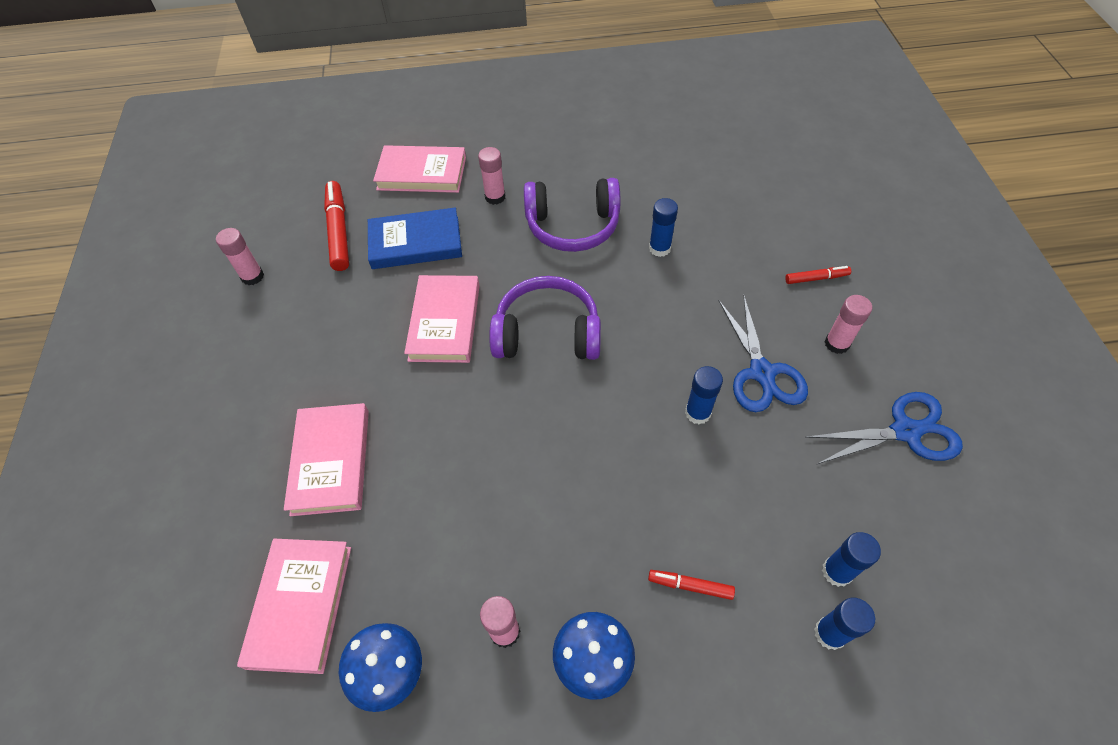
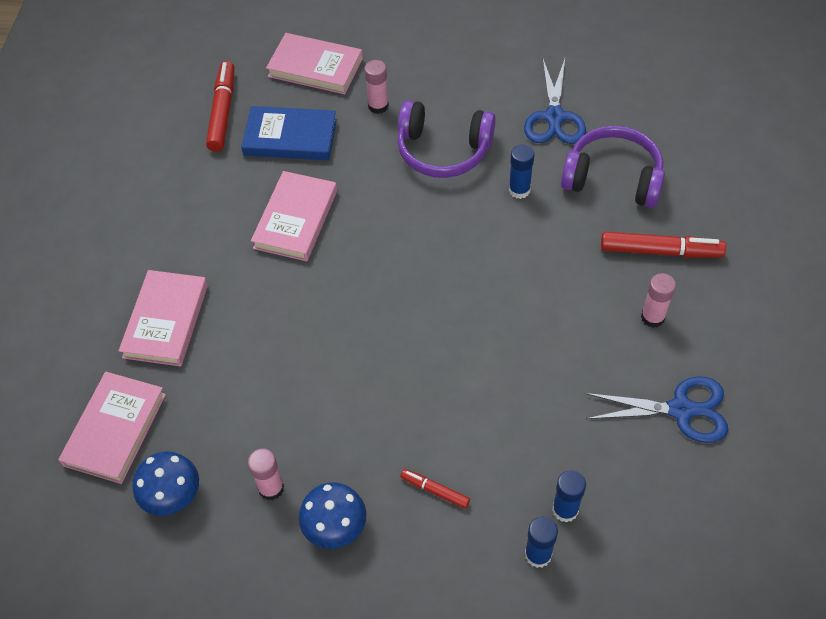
camera: 15 degrees right, 0 degrees up
(252, 276) = (135, 140): pink glue stick -> none
(547, 333) = (385, 250): purple headphones -> purple headphones (613, 178)
(697, 413) = (496, 351): blue glue stick -> none
(761, 372) = (570, 328): blue scissors -> blue scissors (554, 117)
(816, 278) = (660, 251): red marker -> red marker, size x1.87

